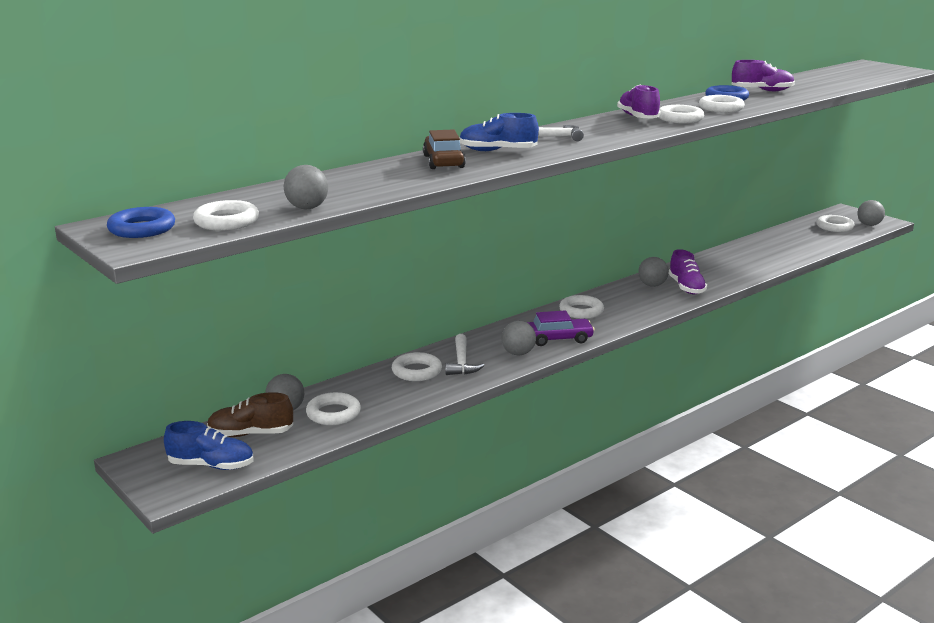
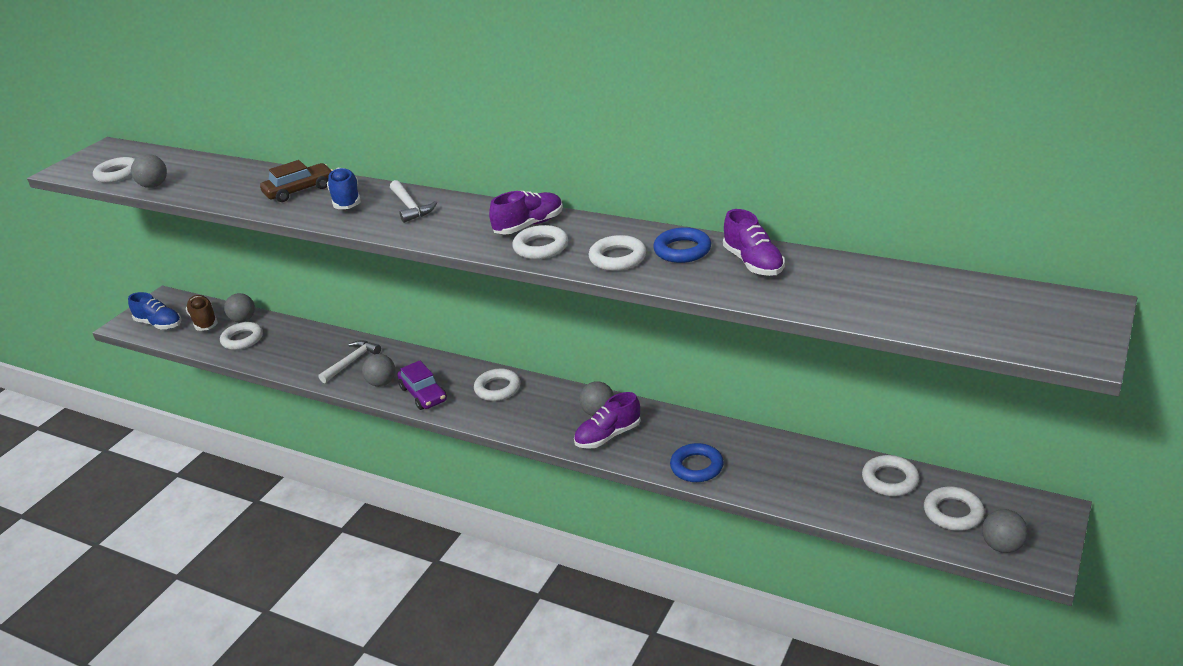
camera: 70 degrees right, 10 degrees up
(142, 229) = (100, 158): blue ring -> blue ring (696, 467)
(211, 465) = (159, 324): blue shoe -> blue shoe turned 45 degrees counterclockwise
(416, 371) = (326, 348): white ring -> white ring (890, 480)
(461, 362) = (351, 362): white hammer -> white hammer turned 150 degrees clockwise

